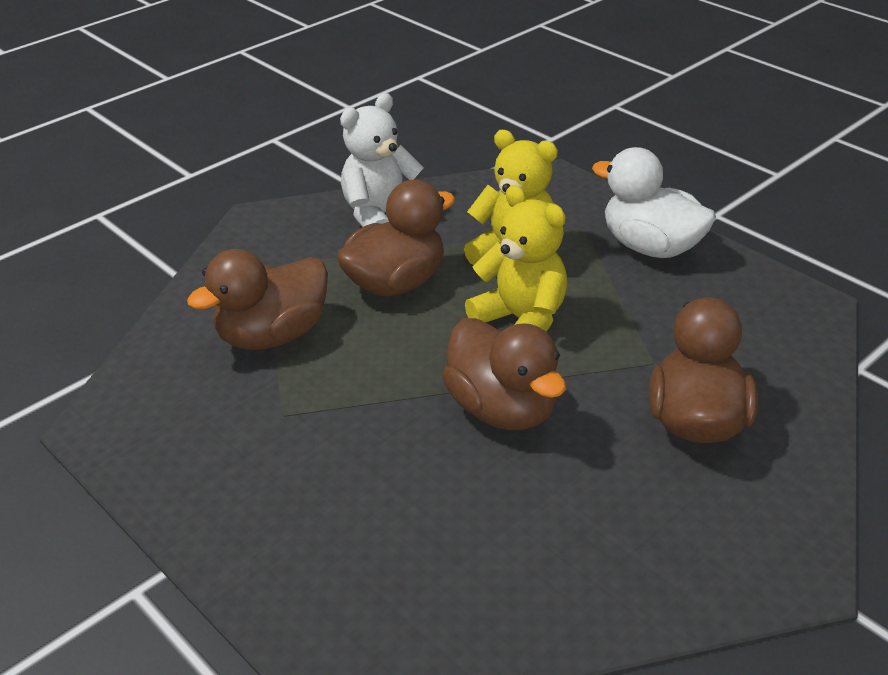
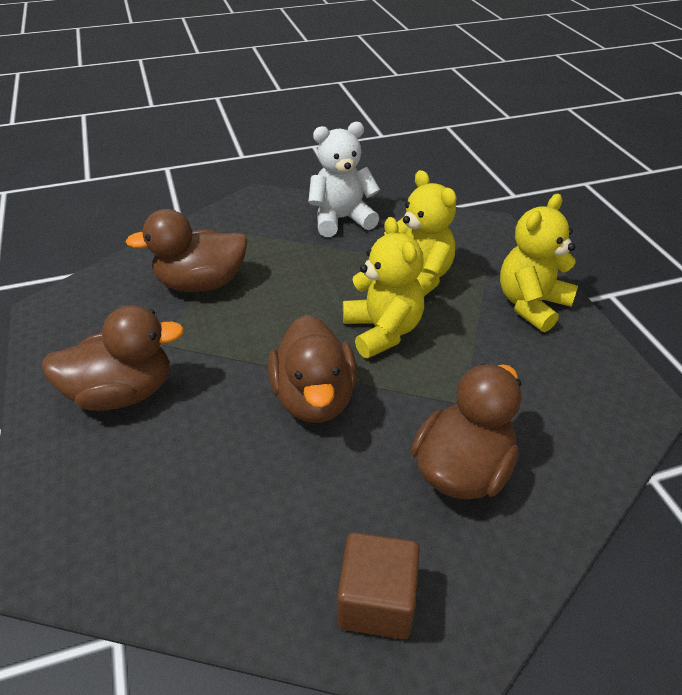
camera: 25 degrees right, 5 degrees up
(396, 283) = (313, 272): brown duck -> brown duck (122, 392)
(650, 247) = (531, 305): white duck -> yellow teddy bear
(703, 560) = (377, 601): none -> brown cube

